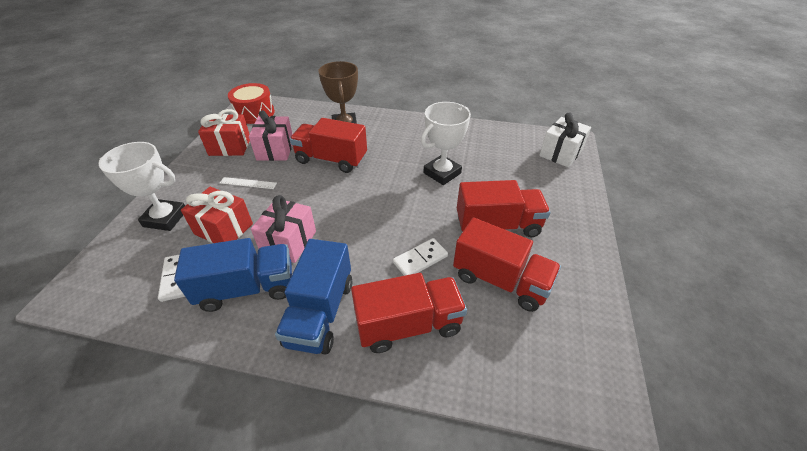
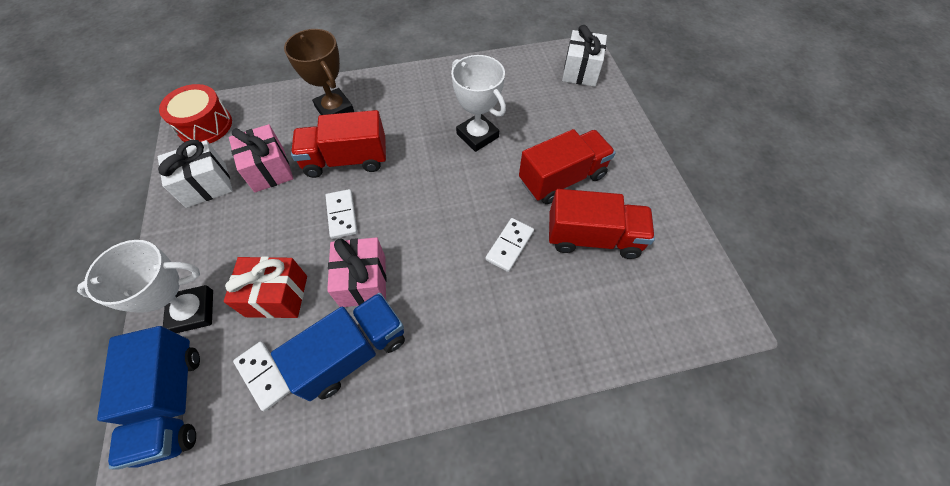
camera: 25 degrees left, 15 degrees up
(230, 146) = (206, 185): red gift -> white gift
(248, 183) = (265, 226): white ruler -> none
(304, 193) = (342, 215): none -> white domino
(320, 312) = (446, 344): blue truck -> blue truck (172, 402)
(408, 325) = (536, 319): red truck -> none
(442, 173) = (477, 135): white trophy -> white trophy turned 60 degrees counterclockwise

